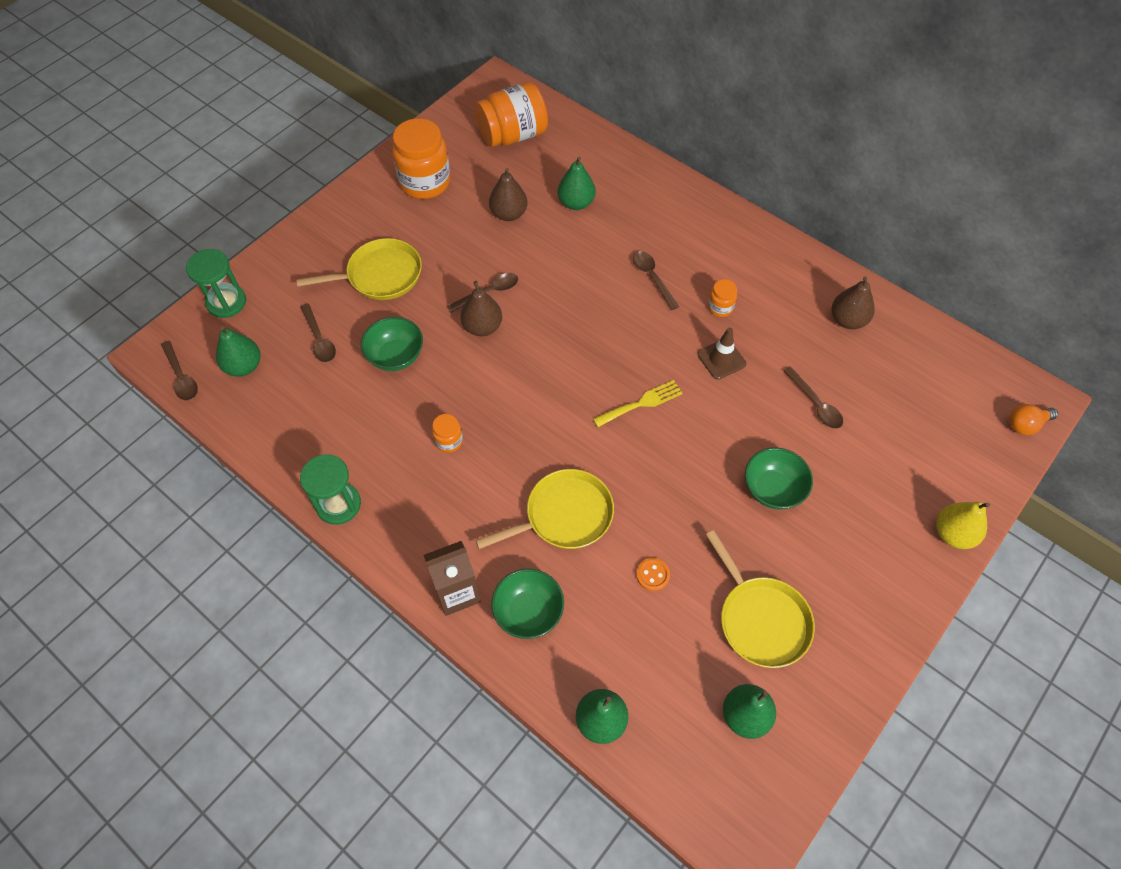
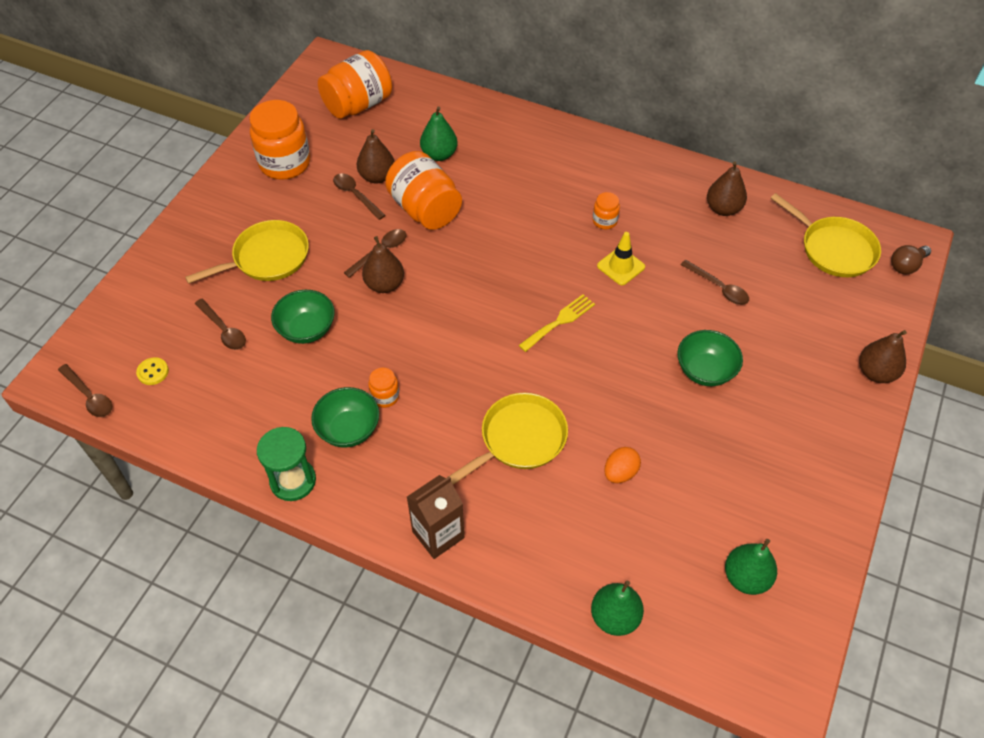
camera: 15 degrees left, 5 degrees down
(226, 302) = (115, 315): green hourglass -> none
(244, 366) = (153, 372): green pear -> yellow button
(528, 612) = (513, 535): green bowl -> green bowl (348, 429)
(545, 258) = (425, 209): none -> orange jar
(652, 278) = (533, 207): brown spoon -> brown spoon (356, 195)
(652, 575) = (620, 473): orange button -> orange egg
(721, 359) = (621, 266): brown traffic cone -> yellow traffic cone
(760, 619) = (732, 488): yellow pan -> yellow pan (834, 249)
(953, 534) = (876, 373): yellow pear -> brown pear
(1026, 425) = (906, 266): orange light bulb -> brown light bulb

